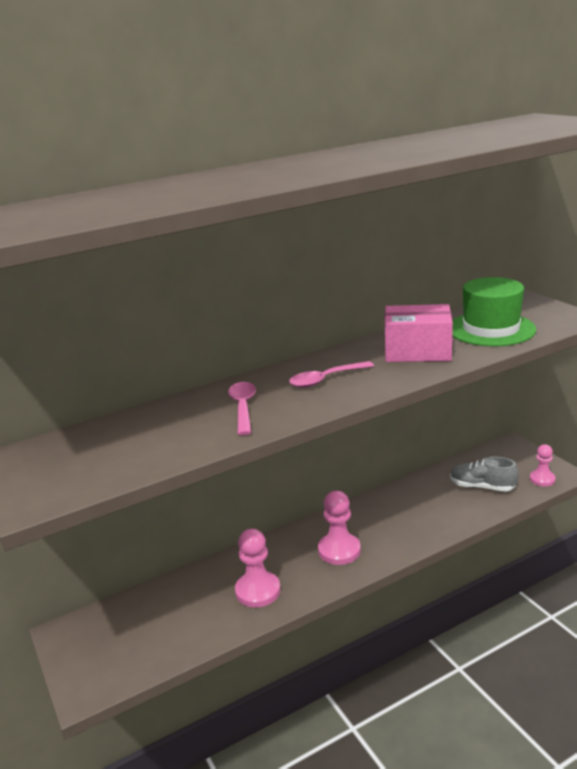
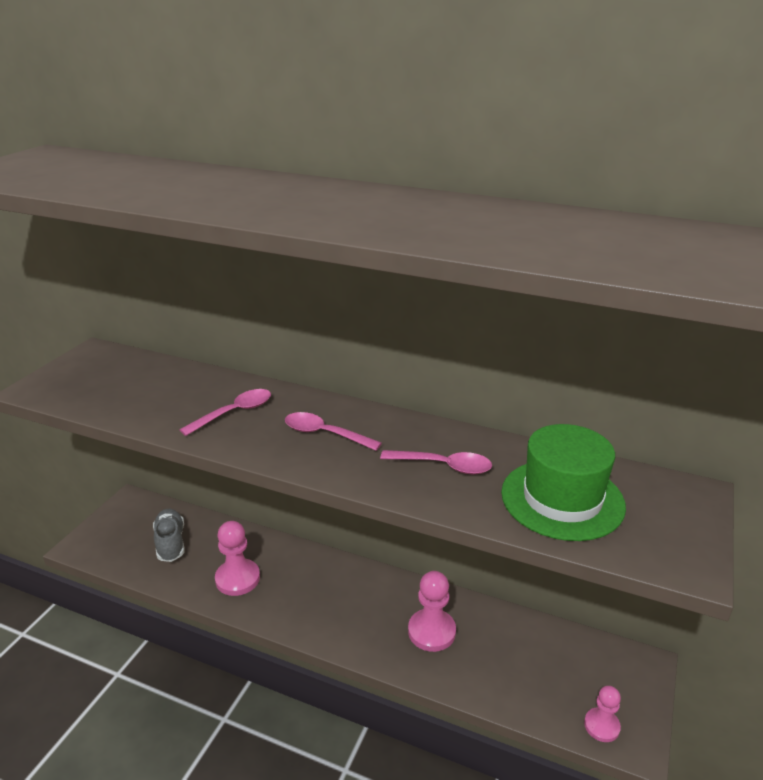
camera: 50 degrees right, 5 degrees up
(339, 550) = (328, 604): pink pawn -> pink pawn (431, 631)
(417, 351) = (443, 466): pink box -> pink spoon
(482, 487) = (529, 671): grey shoe -> grey shoe (170, 543)

